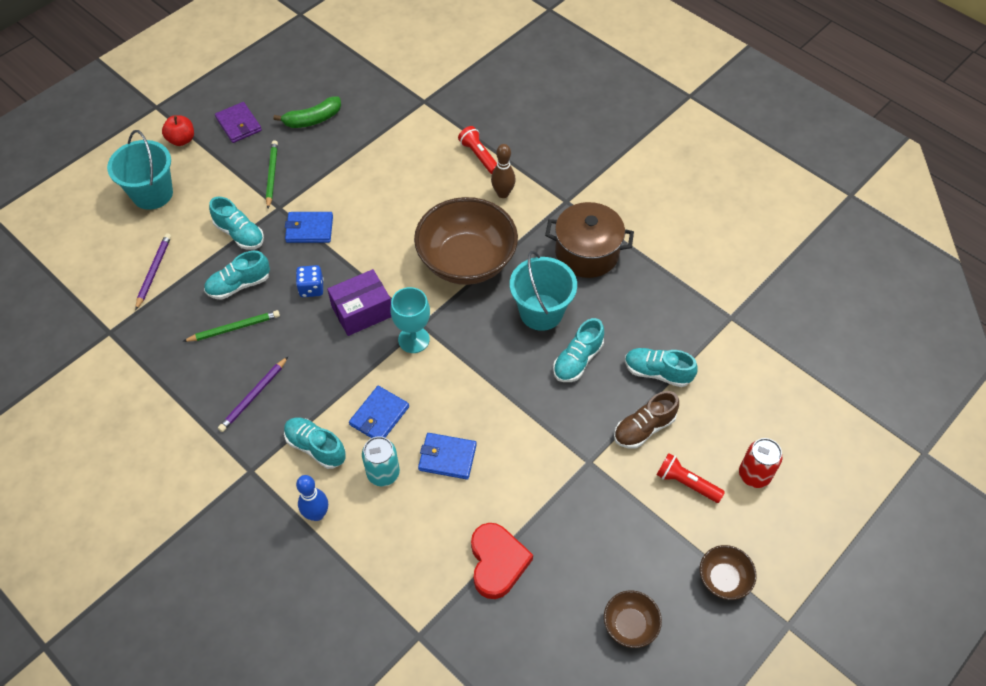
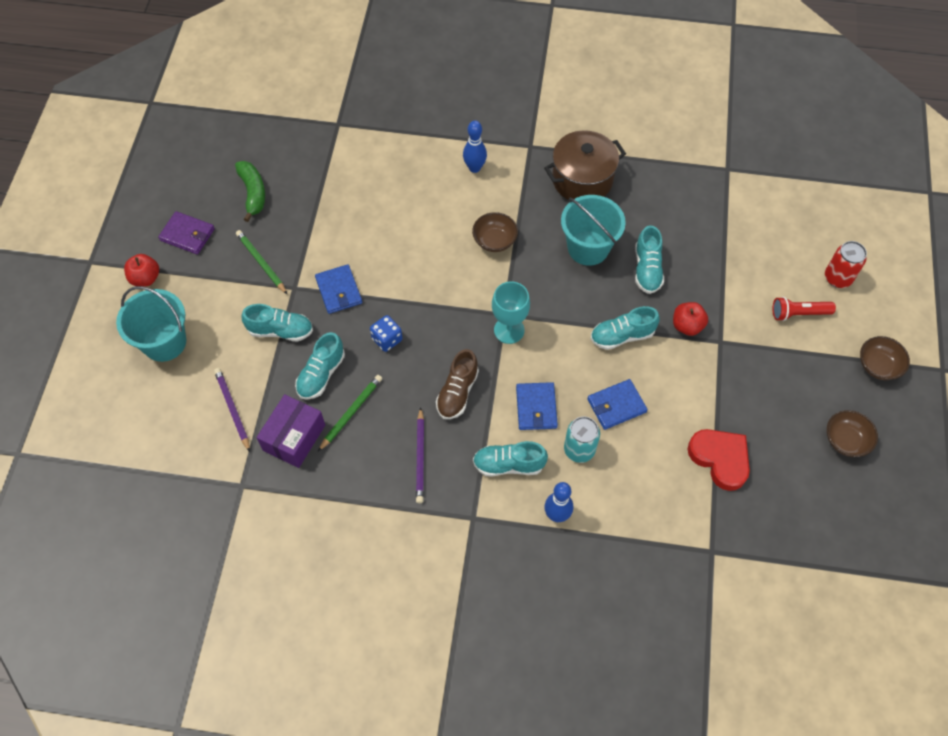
camera: 35 degrees left, 5 degrees up
(309, 229) = (339, 291): blue wallet -> blue wallet turned 75 degrees counterclockwise
(313, 119) = (253, 193): green banana -> green banana turned 45 degrees counterclockwise
(362, 311) = (446, 333): purple box -> purple box (294, 437)
(466, 261) = (494, 241): brown bowl -> brown bowl, size x0.46
(479, 156) = (427, 146): red flashlight -> none
(503, 193) = (474, 168): brown bowling pin -> blue bowling pin
(570, 429) = (687, 326): none -> red apple
(644, 428) = (737, 291): brown shoe -> brown shoe (457, 392)
(657, 372) = (711, 243): turquoise shoe -> turquoise shoe (622, 336)

